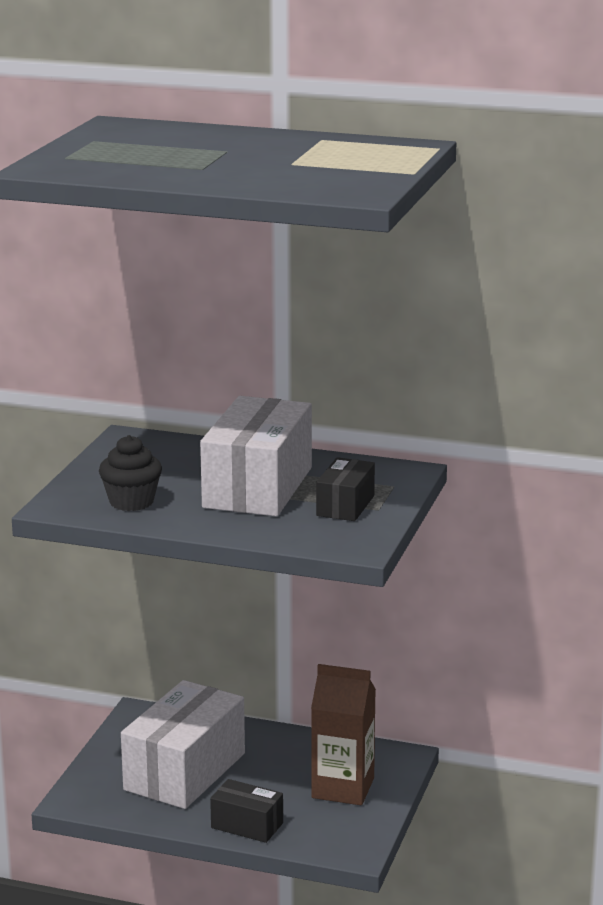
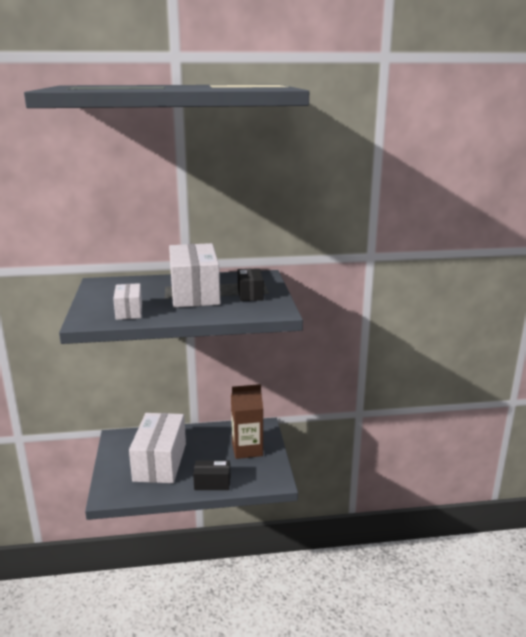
camera: 25 degrees left, 0 degrees up
(131, 502) = (129, 311): black cupcake -> white box

